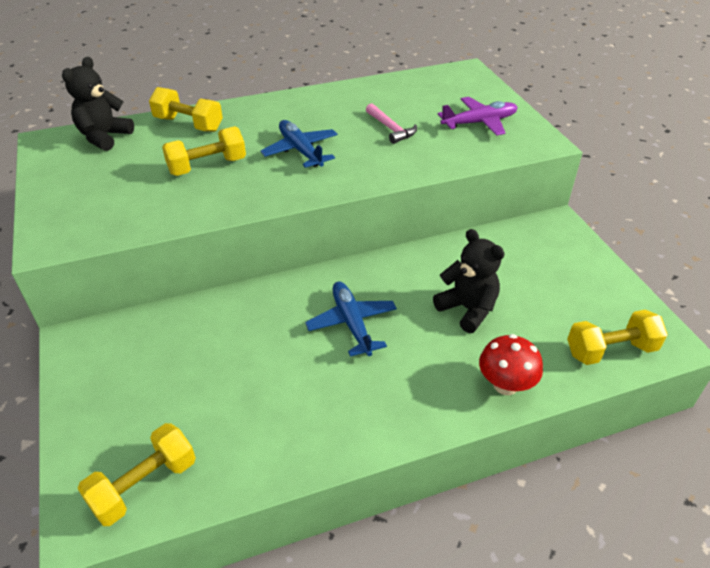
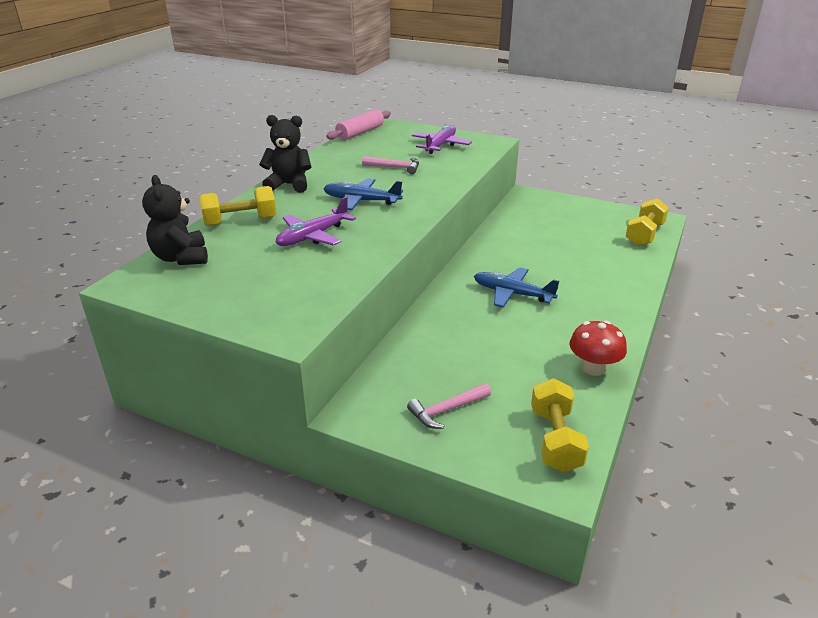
camera: 45 degrees left, 10 degrees down
(125, 389) = (447, 410): none -> pink hammer
(207, 166) = (313, 236): yellow dumbbell -> purple plane
(431, 75) = (360, 132): none -> pink rolling pin
(467, 309) = (556, 254): black teddy bear -> black teddy bear (289, 185)
(505, 385) = (630, 274): red mushroom -> red mushroom (593, 368)

